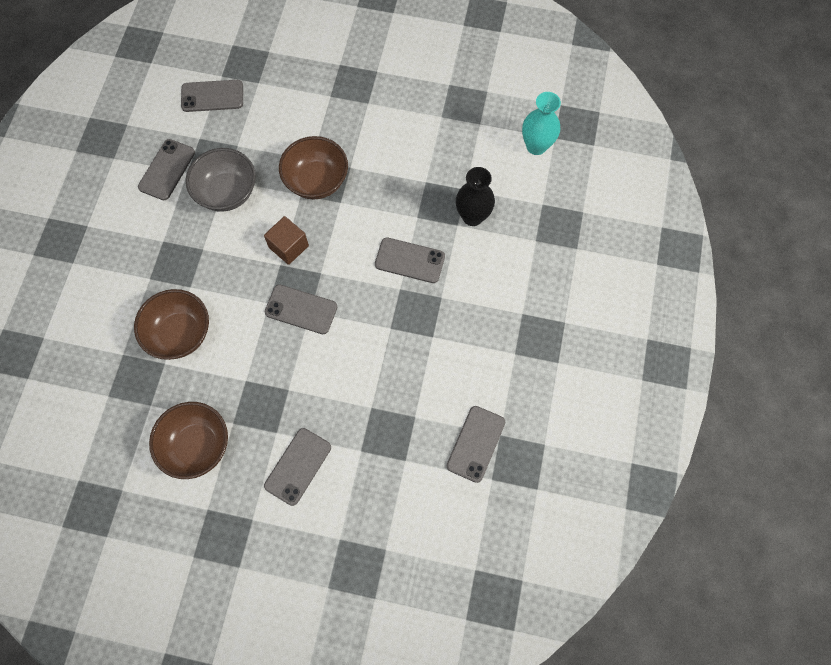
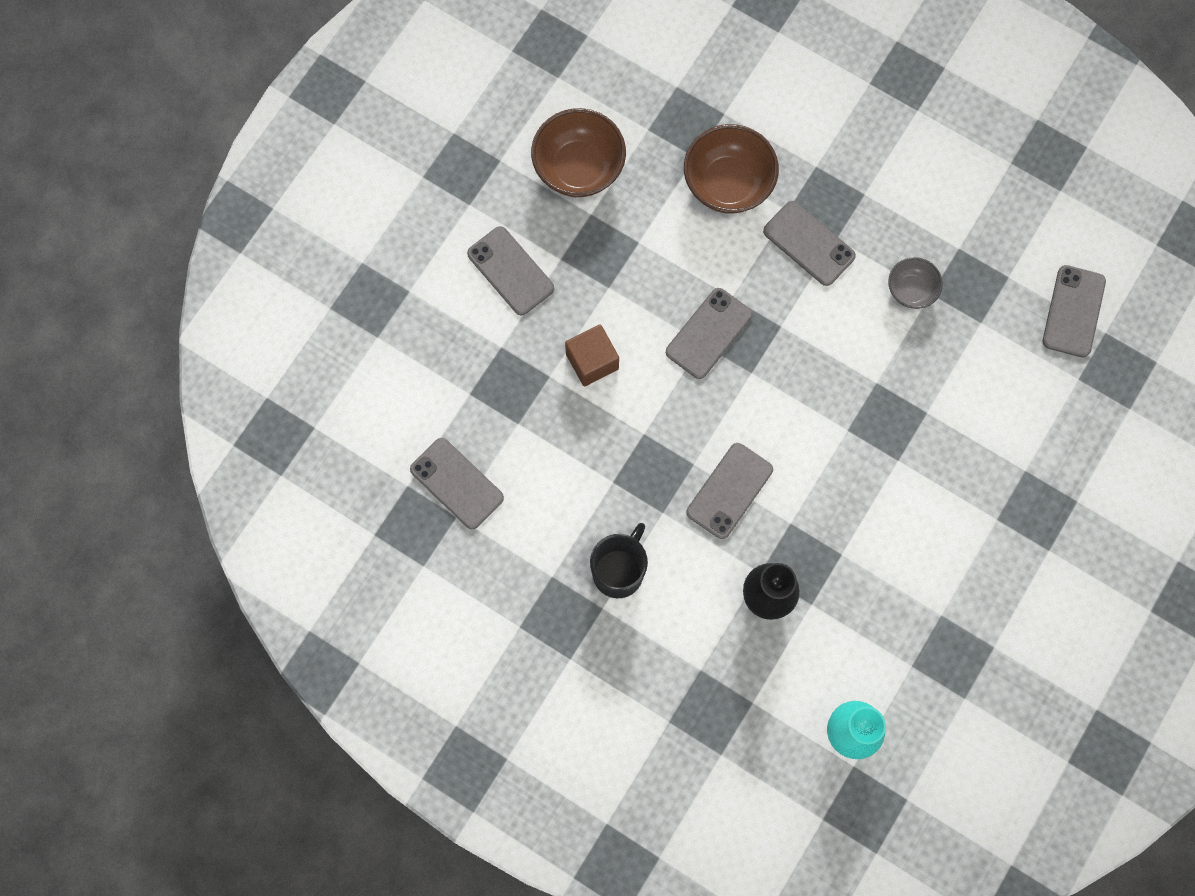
camera: 110 degrees right, 5 degrees up
(167, 170) = (970, 224): grey phone -> grey phone (808, 244)
(227, 192) = (911, 290): grey bowl -> grey bowl, size x0.57
(288, 246) = (803, 344): brown cube -> brown cube (592, 361)
(316, 181) = (891, 409): brown bowl -> none
(493, 311) = (619, 571): none -> black mug

